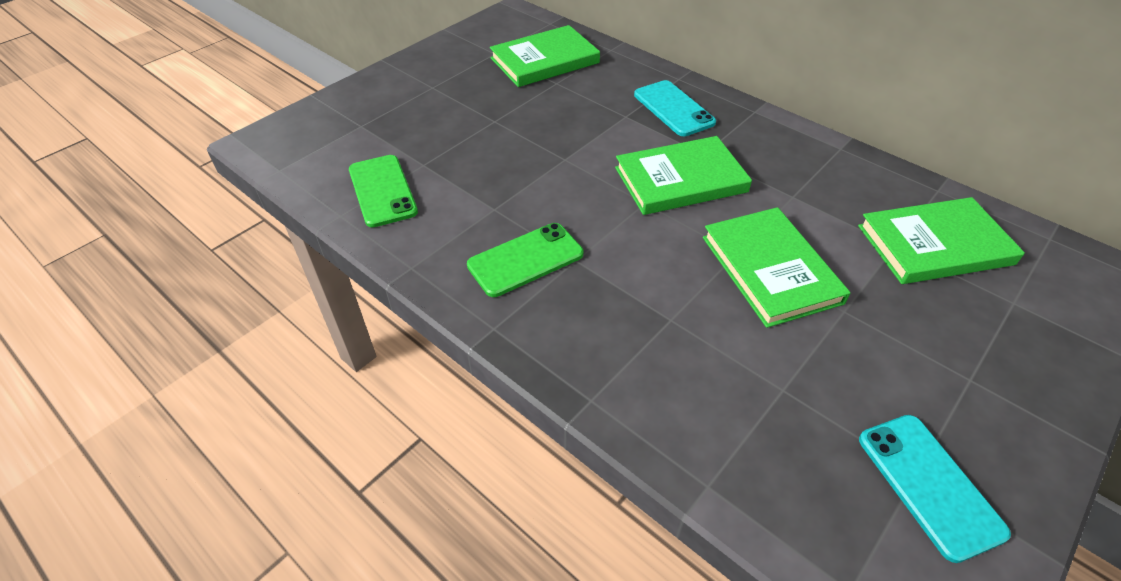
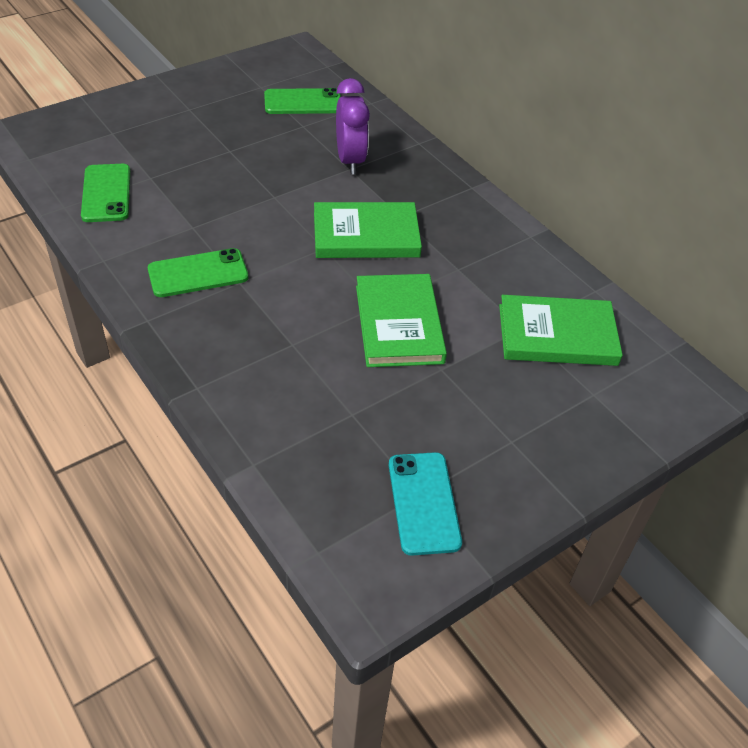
camera: 10 degrees right, 0 degrees up
(544, 60) = (303, 102): green book -> green phone
(622, 108) = (350, 161): none -> purple clock
(673, 109) = (397, 170): turquoise phone -> none

